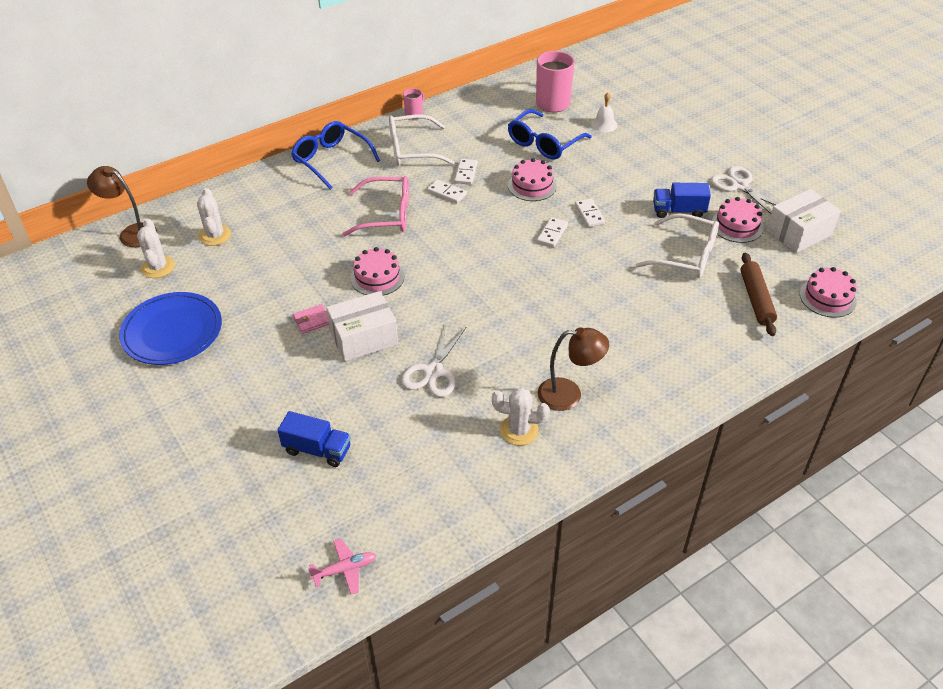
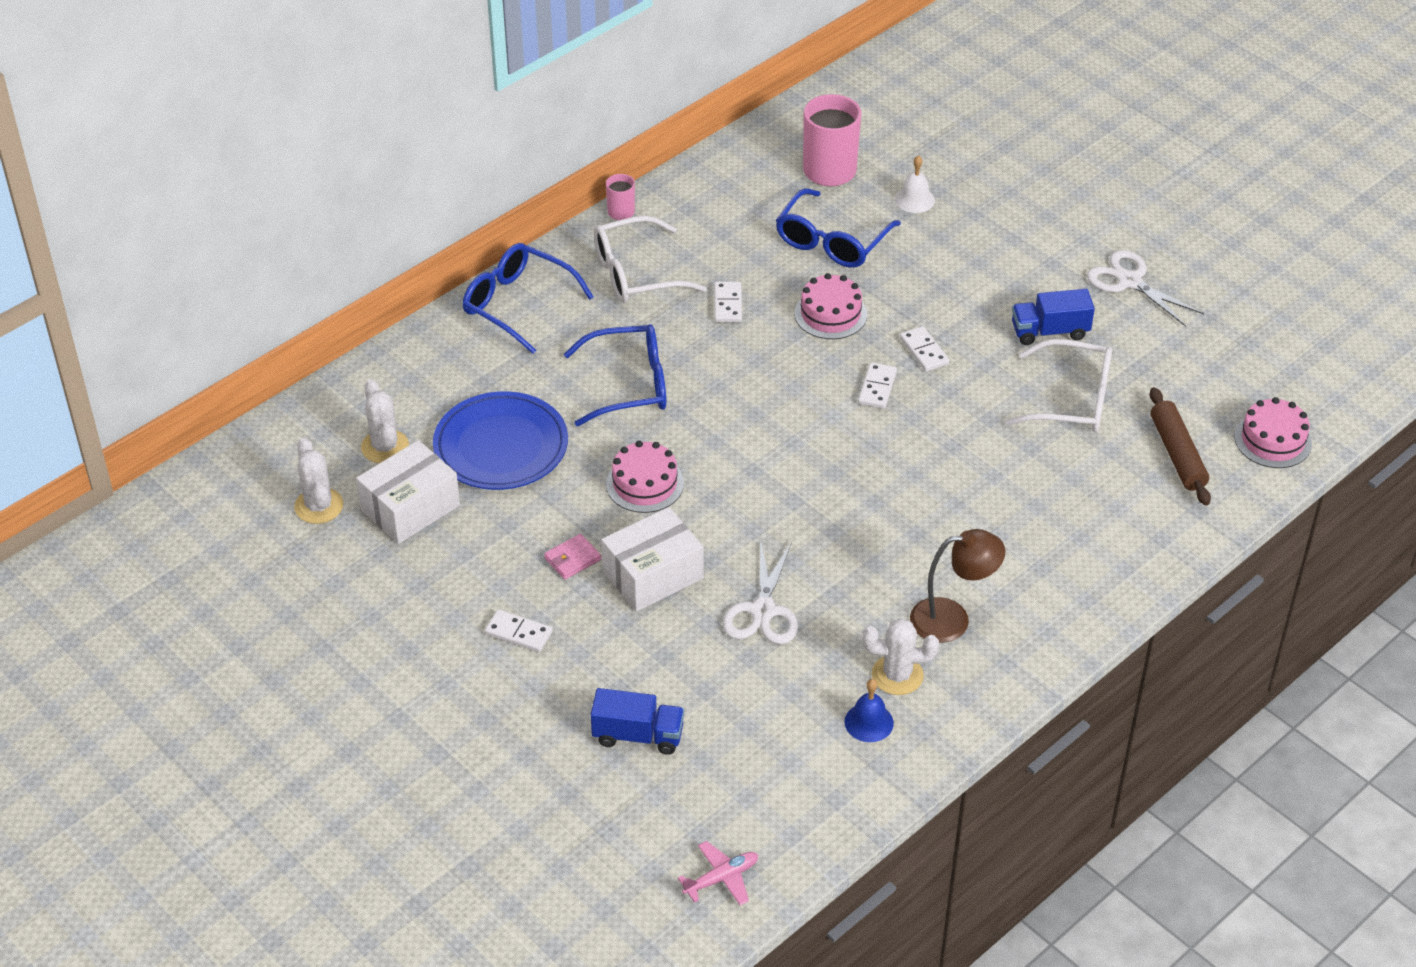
camera: 10 degrees left, 0 degrees up
(131, 233) = (257, 457): brown lamp -> none
(172, 332) = (378, 599): blue plate -> blue plate (501, 446)
(387, 215) = (629, 385): pink glasses -> blue glasses
(447, 193) = (708, 340): white domino -> white domino (518, 633)
(489, 462) = (869, 722): none -> blue bell
(737, 225) = (1135, 345): pink cake -> none
(799, 232) = (1222, 346): white box -> white box (410, 508)

